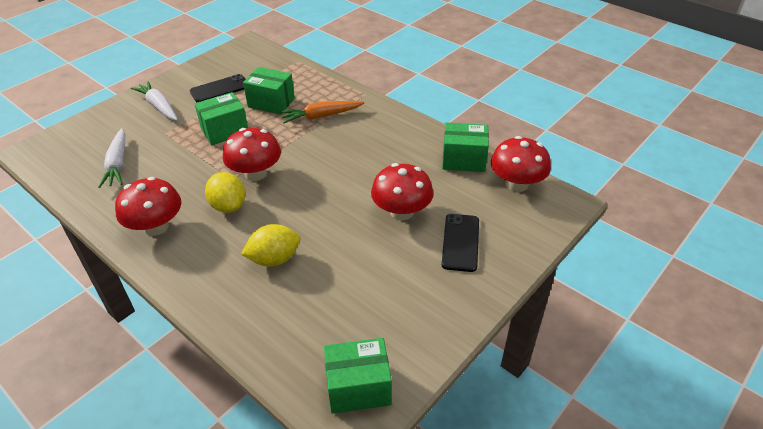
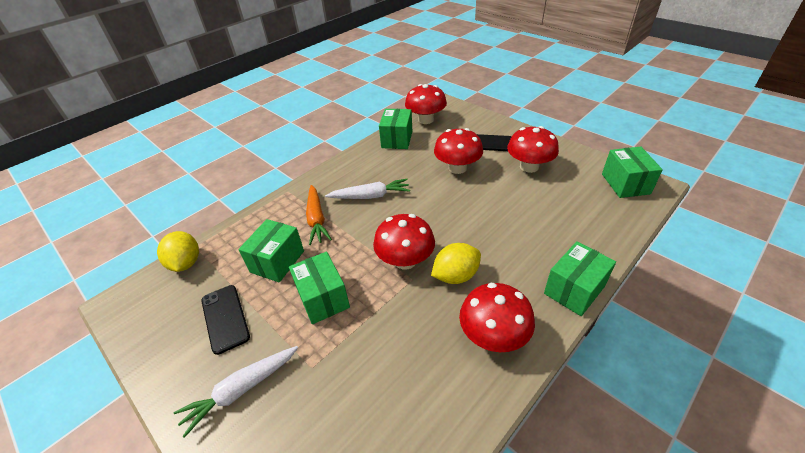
camera: 85 degrees left, 0 degrees up
(118, 164) = (373, 413): white carrot -> white carrot (370, 196)
(187, 290) = (574, 290): none -> green box
(274, 259) = (521, 234): yellow lemon -> yellow lemon (186, 263)
(403, 281) = (529, 166): none -> red mushroom

